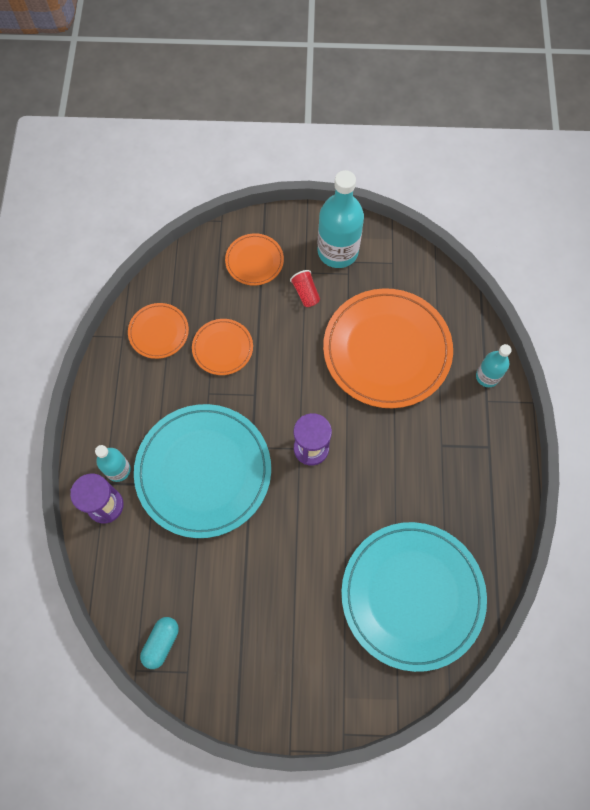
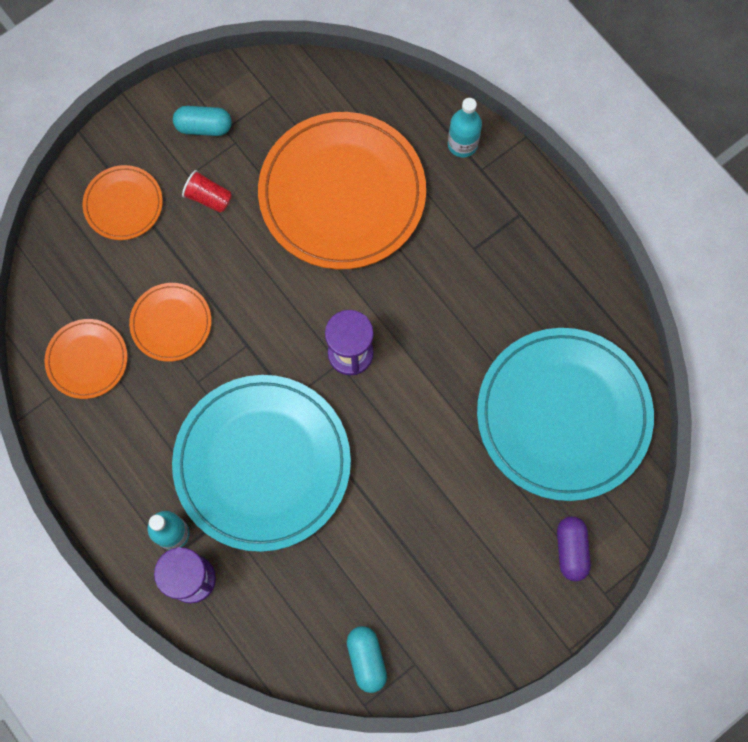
camera: 40 degrees left, 5 degrees up
(337, 251) = (204, 127): turquoise bottle -> turquoise capsule
(345, 686) = (571, 550): none -> purple capsule

